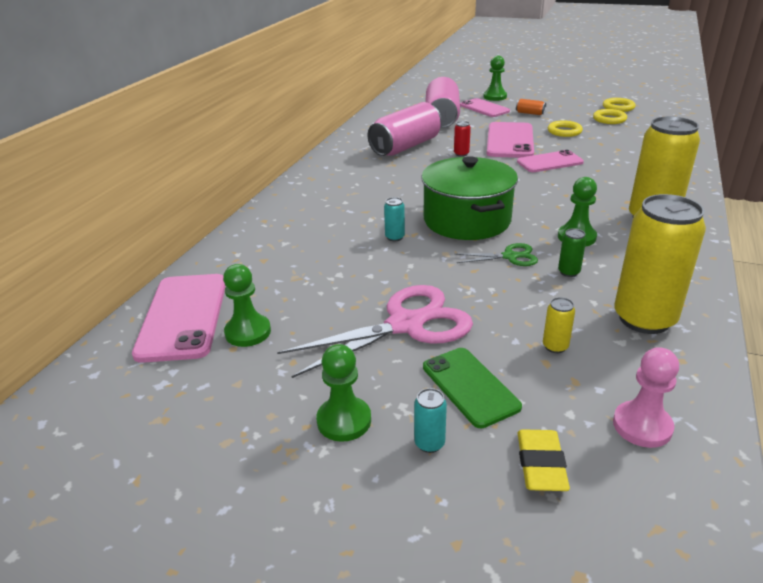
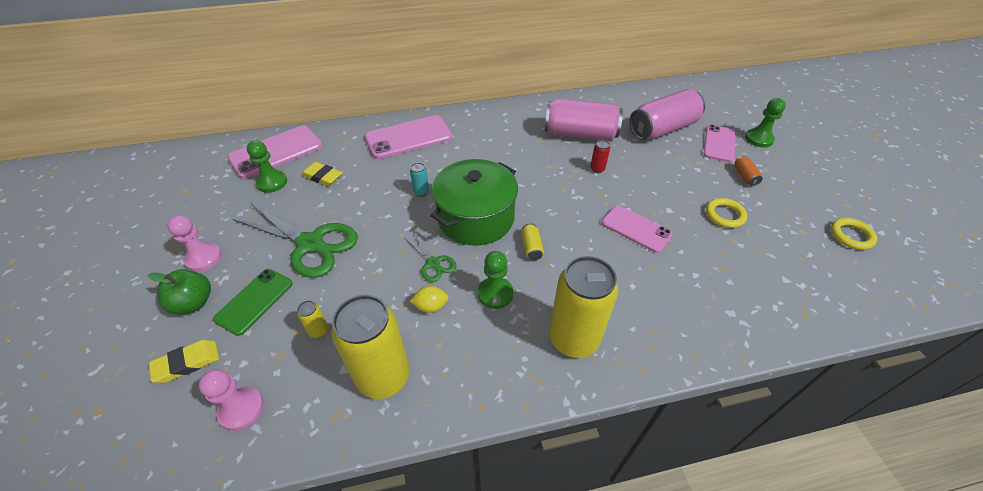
camera: 55 degrees right, 15 degrees up
(288, 291) = (323, 177): none -> yellow eraser
(344, 420) = (204, 258): green pawn -> pink pawn
(405, 325) = (310, 244): pink scissors -> green scissors
(429, 443) = (194, 303): turquoise can -> green apple
(509, 141) = (658, 187): pink phone -> pink phone (408, 137)
(532, 206) = (531, 247): none -> yellow can
(568, 272) = (431, 306): green can -> yellow lemon
(609, 119) = (803, 238): yellow ring -> none

